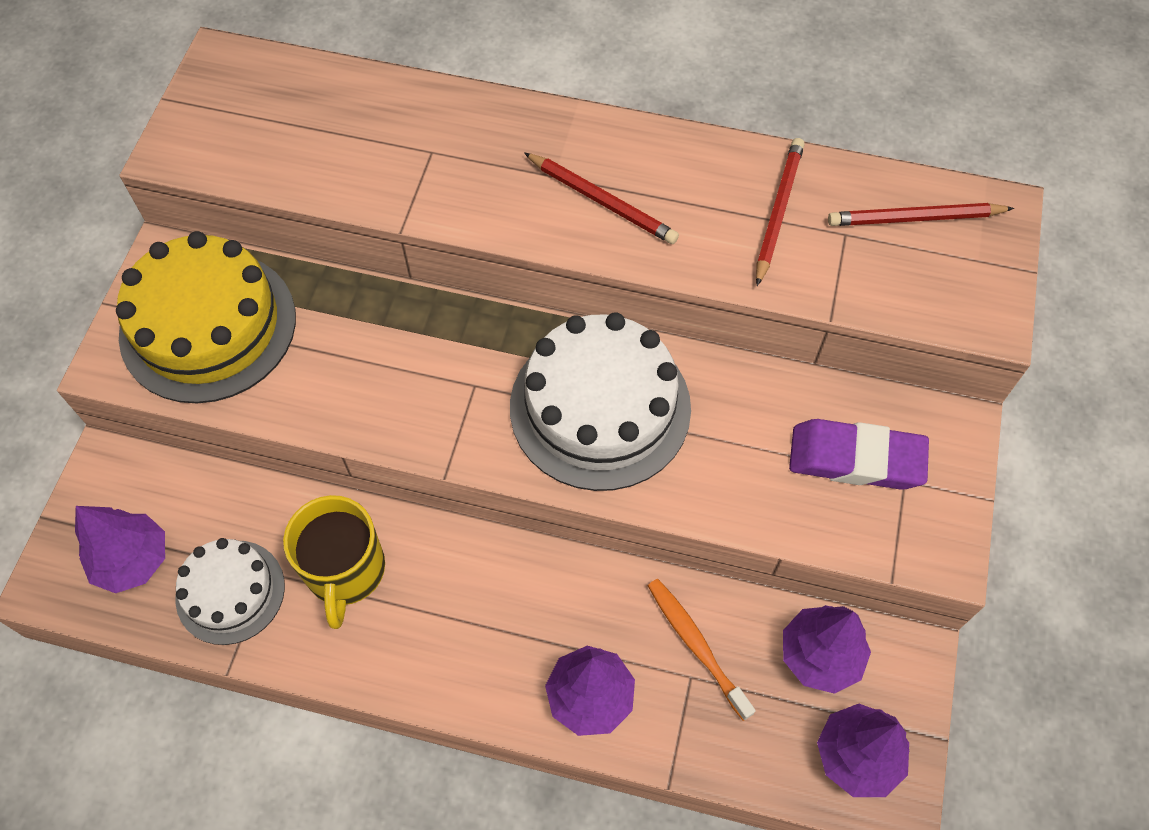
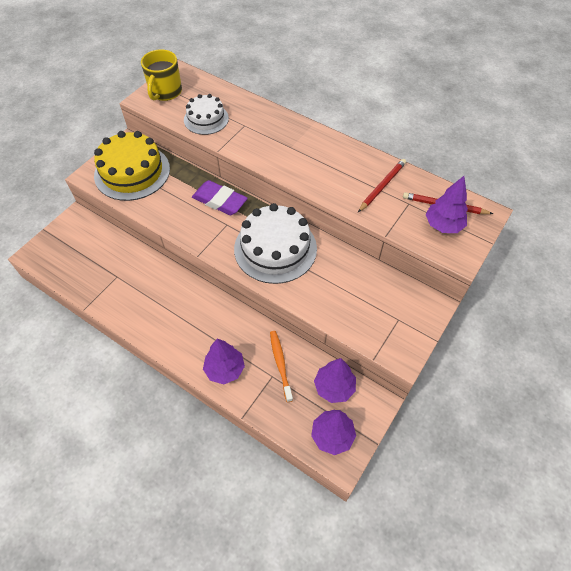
camera: 20 degrees right, 5 degrees down
(133, 560) = (68, 255): purple tree -> purple tree (443, 225)
(230, 592) = (99, 279): white cake -> white cake (206, 119)
(345, 571) = (148, 286): yellow mug -> yellow mug (165, 92)
(602, 201) = (306, 162): red pencil -> none
(856, 459) = (379, 303): purple eraser -> purple eraser (219, 201)

